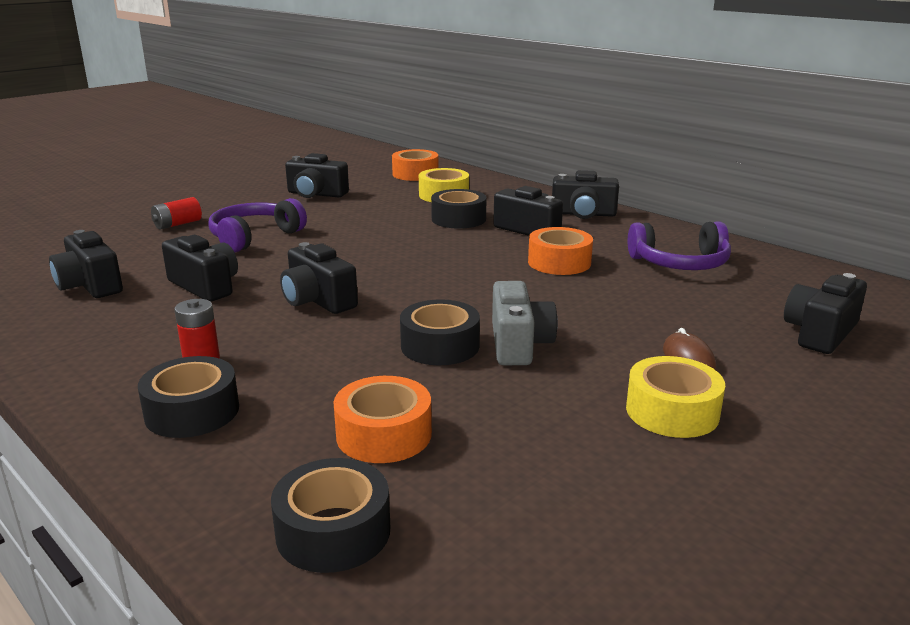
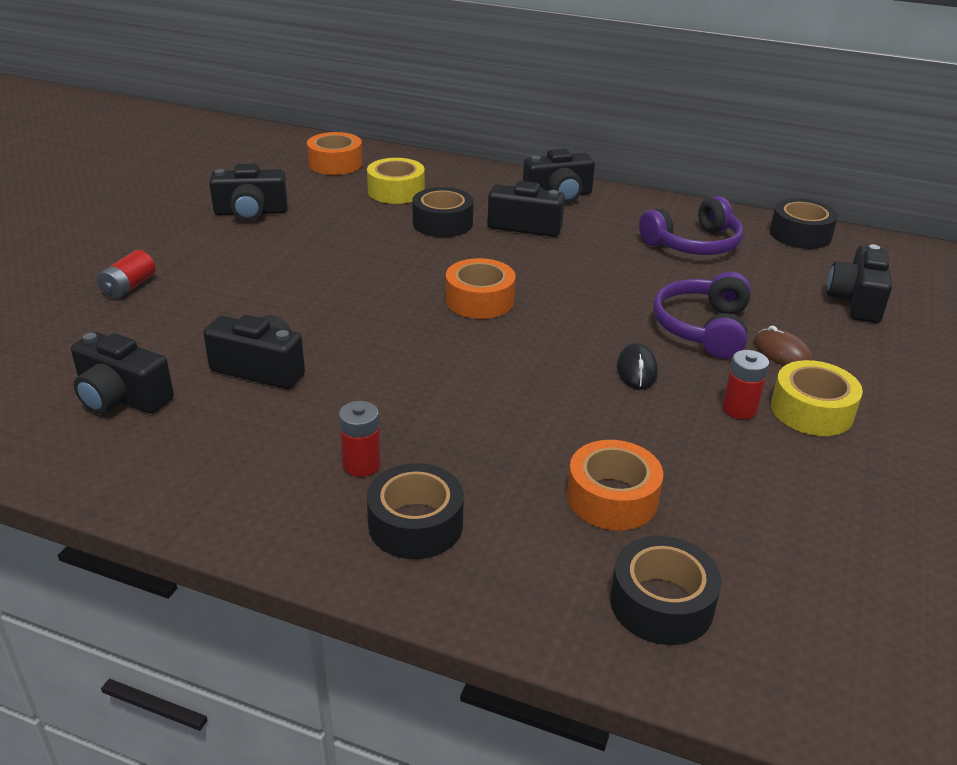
camera: 25 degrees left, 10 degrees up
(254, 237) = (244, 289): purple headphones -> purple headphones (703, 328)
(318, 300) = (402, 361): black camera -> none
(440, 346) = (571, 389): black tape -> black tape (800, 234)
(519, 344) = (636, 370): grey camera -> black mouse
(559, 262) = (589, 263): orange tape -> orange tape (479, 300)
(591, 394) = (739, 409): none -> red battery

